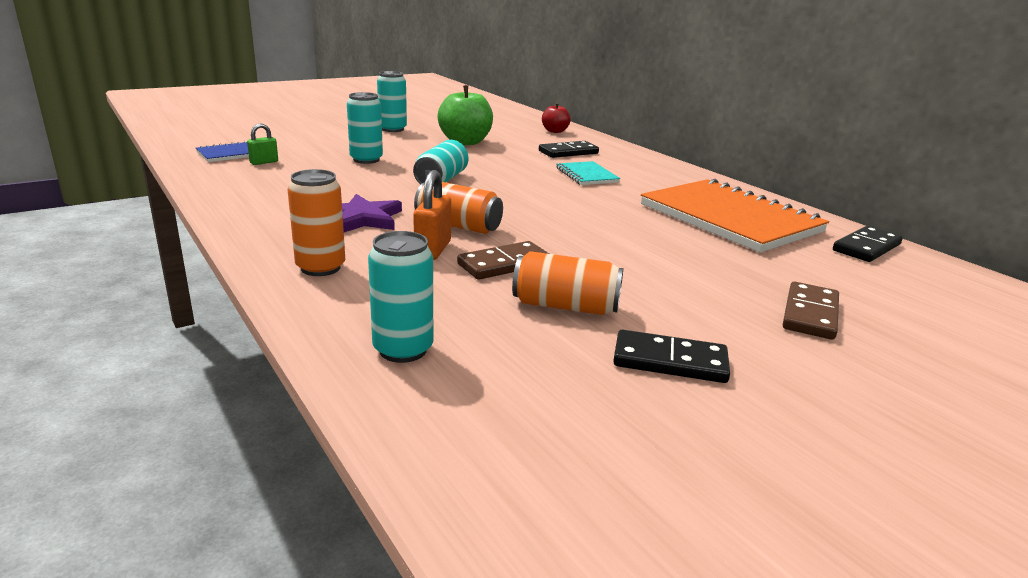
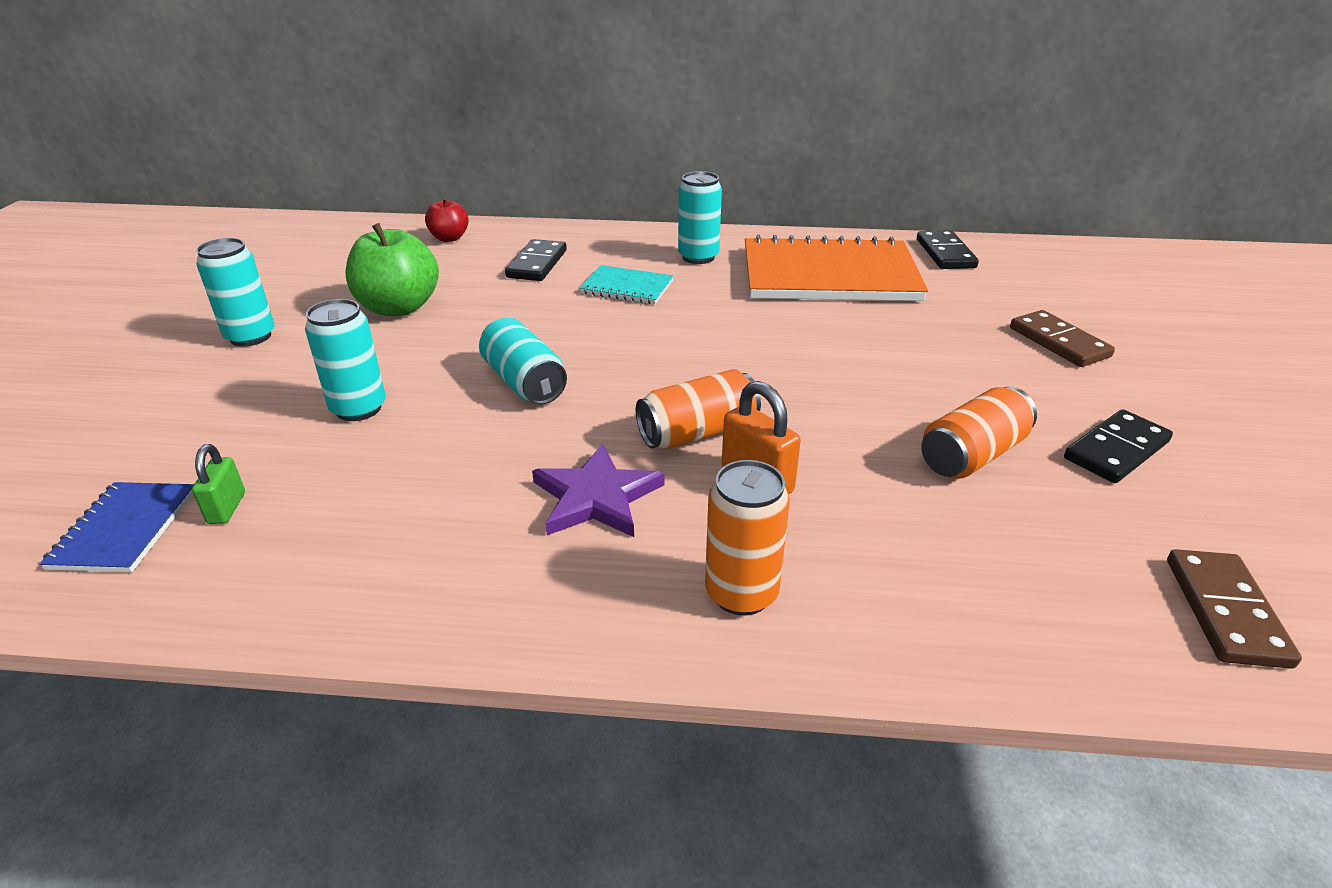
camera: 50 degrees left, 10 degrees up
(403, 350) = (1021, 607): turquoise can -> turquoise can (698, 257)
(504, 264) = (840, 448): brown domino -> brown domino (1226, 611)

